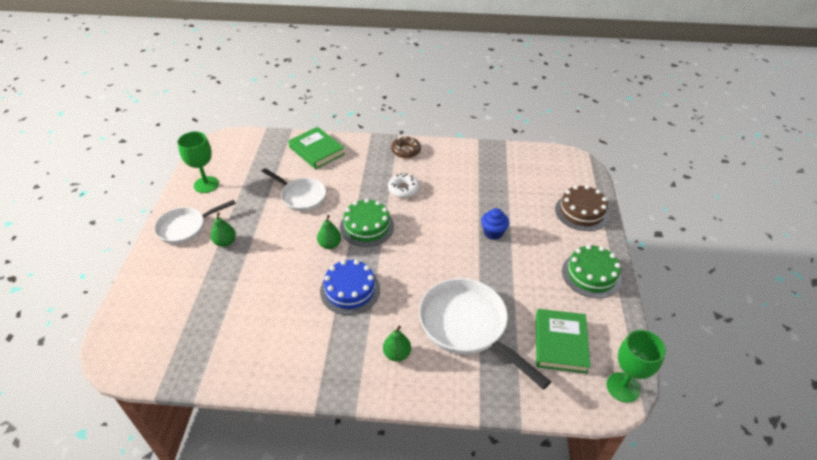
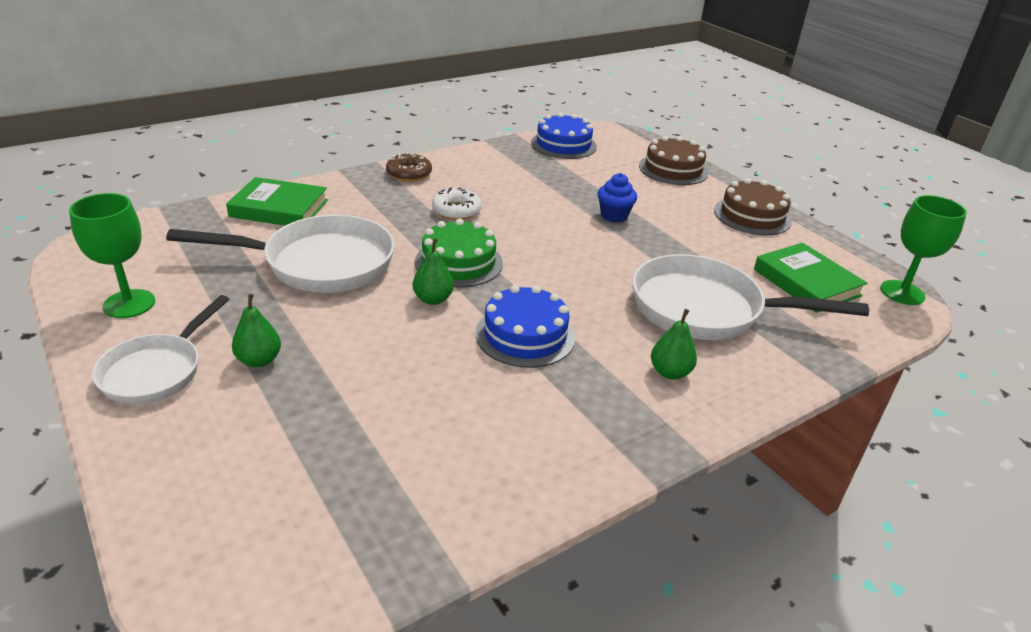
camera: 40 degrees left, 10 degrees down
(301, 196) = (319, 264): white pan -> white pan, size x1.61
(527, 161) = (563, 144): none -> blue cake
(591, 275) = (752, 216): green cake -> brown cake

